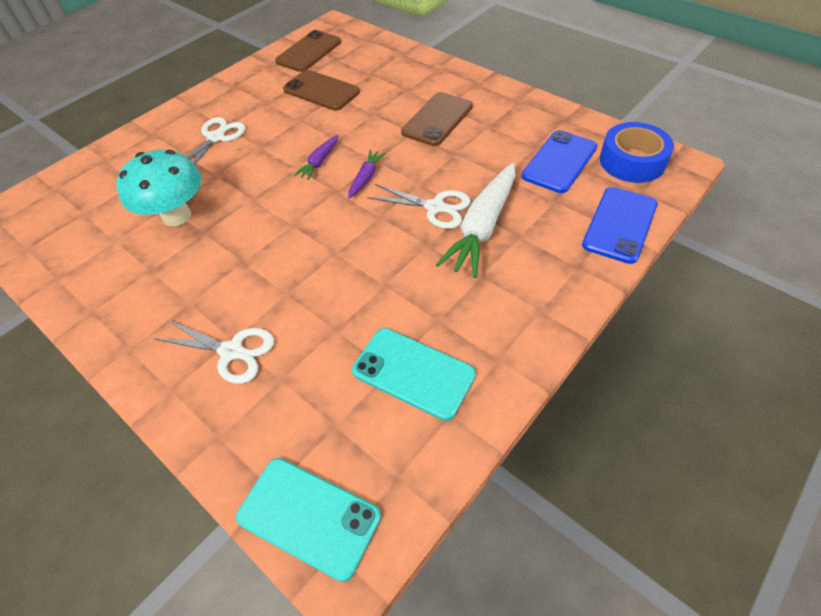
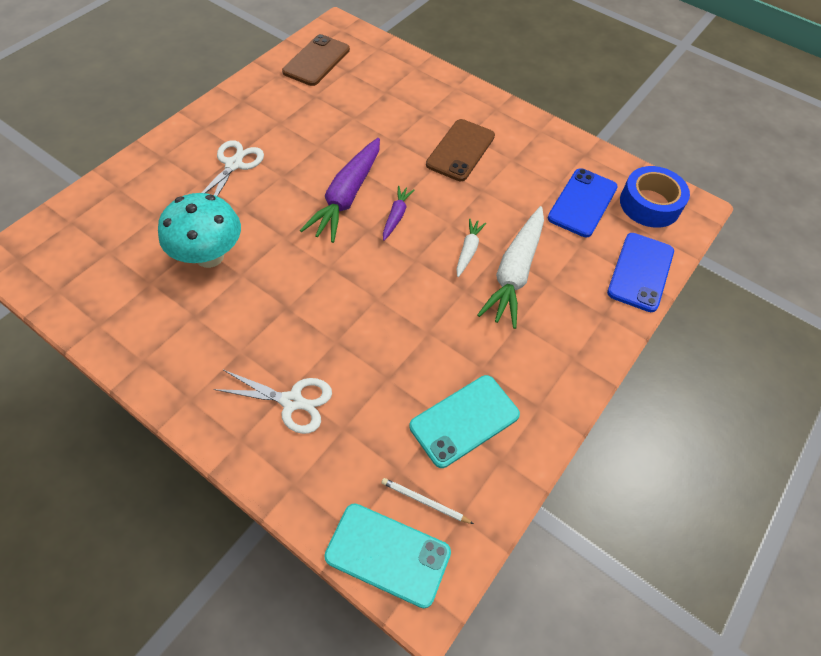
camera: 10 degrees left, 5 degrees up
(319, 162) = (347, 196): purple carrot -> purple carrot, size x2.02
(321, 91) = (337, 111): brown phone -> none
(358, 459) = (424, 502): none -> white pencil
(413, 373) = (464, 420): turquoise phone -> turquoise phone turned 60 degrees counterclockwise
(435, 207) = (468, 251): white scissors -> white carrot

